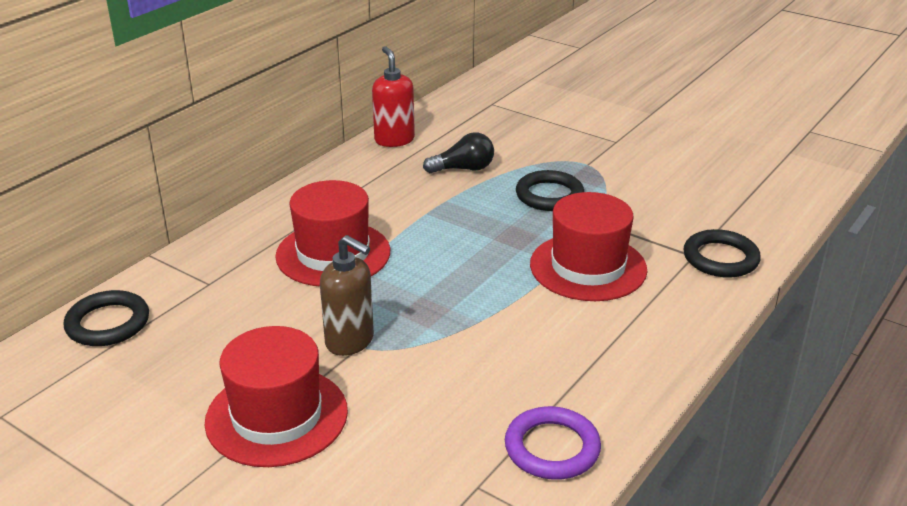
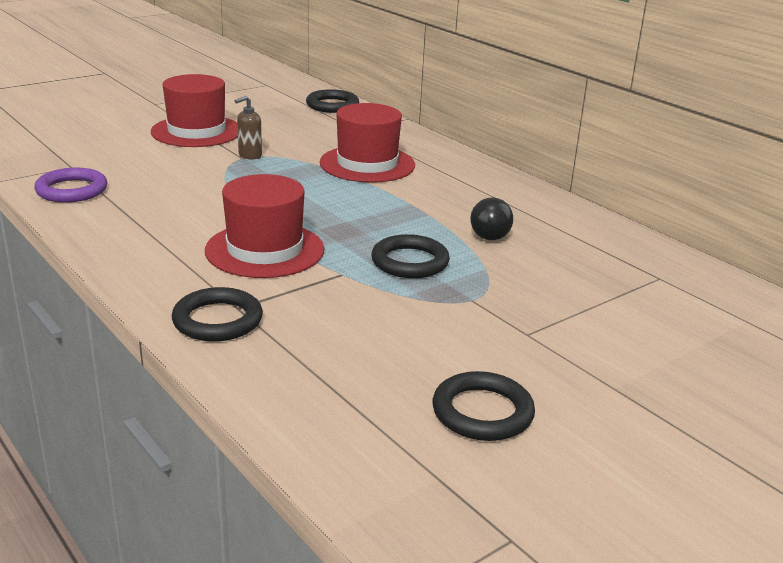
camera: 105 degrees right, 5 degrees down
(350, 341) = (249, 155): brown soap dispenser -> brown soap dispenser, size x0.66
(394, 140) = (568, 212): red soap dispenser -> none
(719, 147) = (482, 412): none -> black ring

